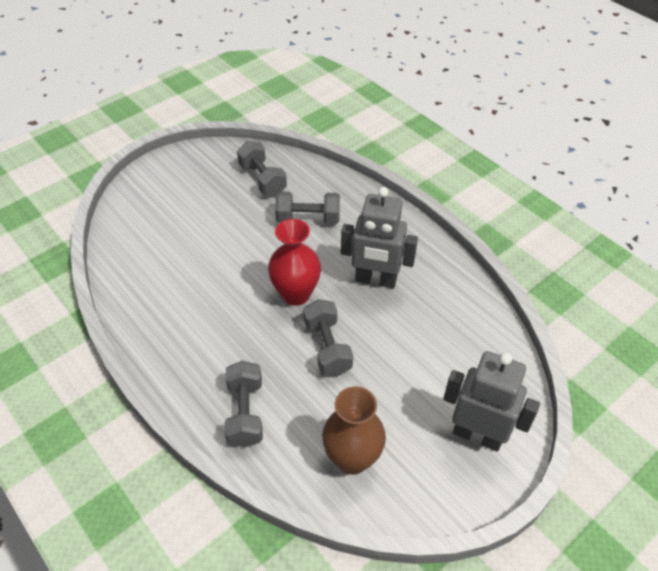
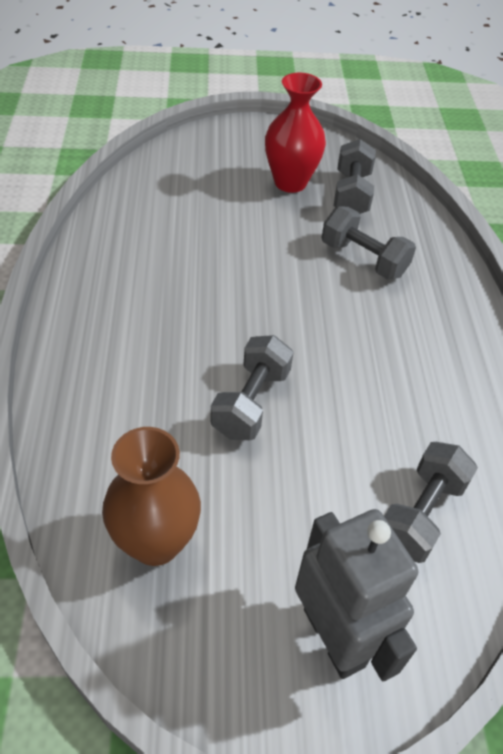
camera: 35 degrees right, 0 degrees up
(245, 413) = (96, 408): grey dumbbell -> grey dumbbell (420, 514)
(296, 294) = (272, 325): red vase -> red vase (290, 182)
(375, 280) = (380, 368): grey robot -> none

